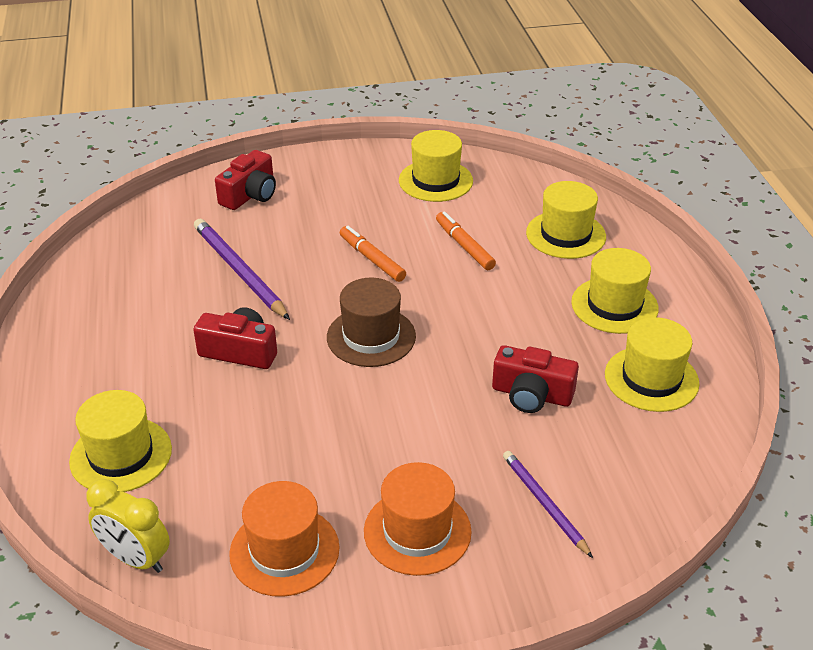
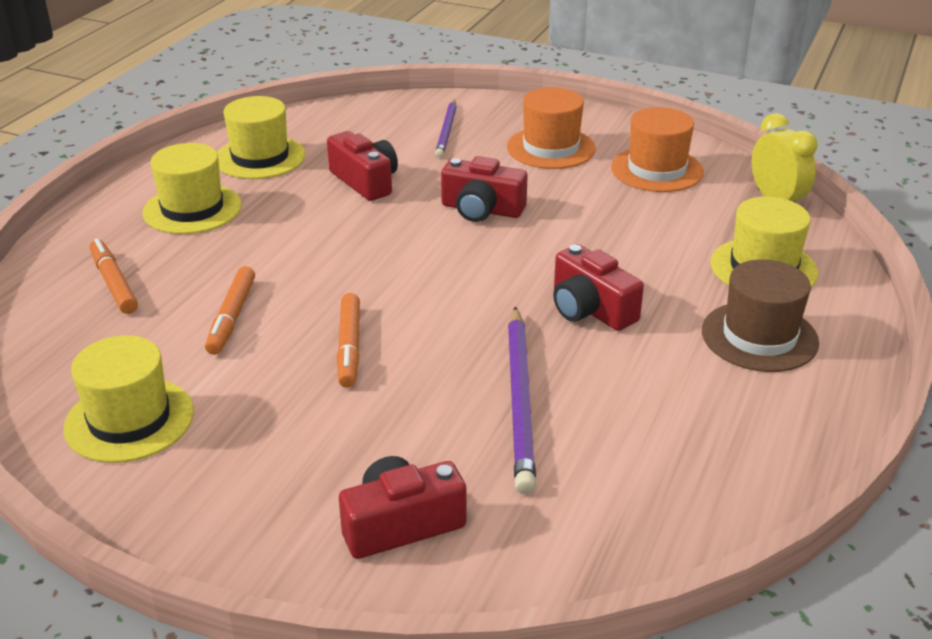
camera: 145 degrees left, 5 degrees down
(371, 337) = (444, 271): brown hat -> brown hat (759, 336)
(403, 410) = (481, 209): none -> red camera
(565, 235) = (114, 283): yellow hat -> orange marker

